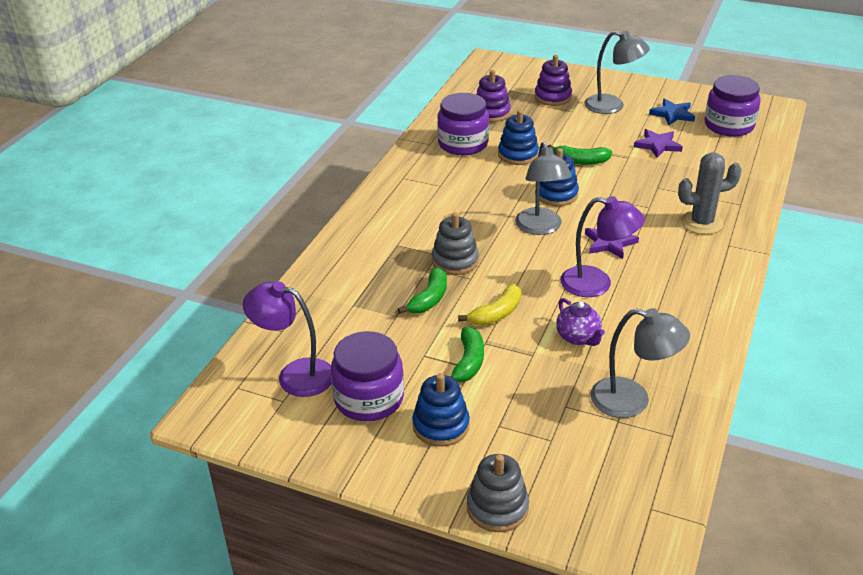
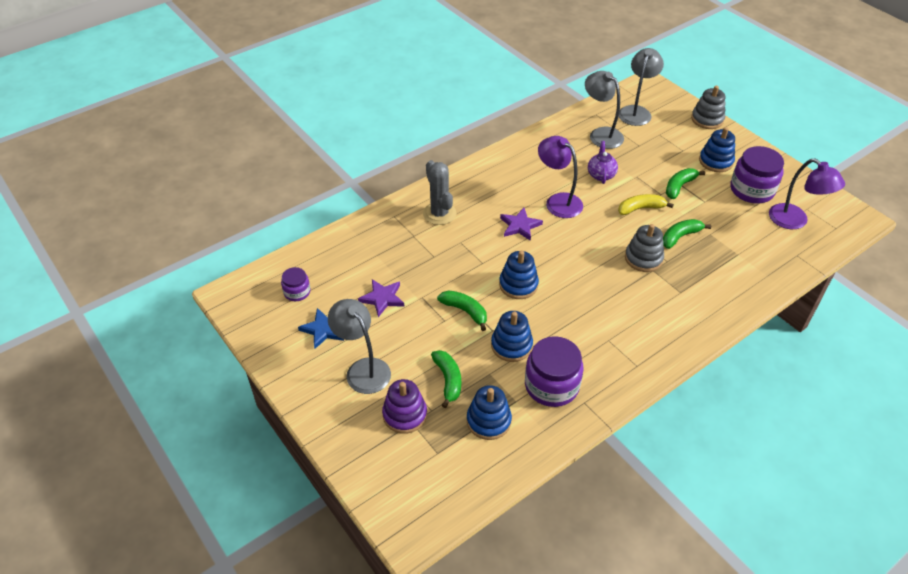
camera: 150 degrees left, 10 degrees up
(491, 113) = (488, 421): purple stacking toy -> blue stacking toy
(540, 228) = (558, 259): grey lamp -> grey lamp (636, 111)
(544, 121) = (448, 380): none -> green banana
(701, 223) = (439, 213): grey cactus -> grey cactus turned 45 degrees clockwise
(729, 125) = (297, 292): purple jar -> purple jar, size x0.54

